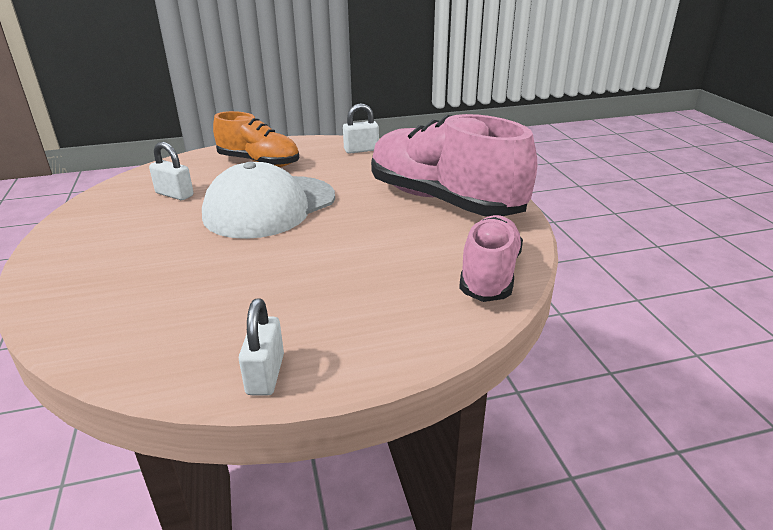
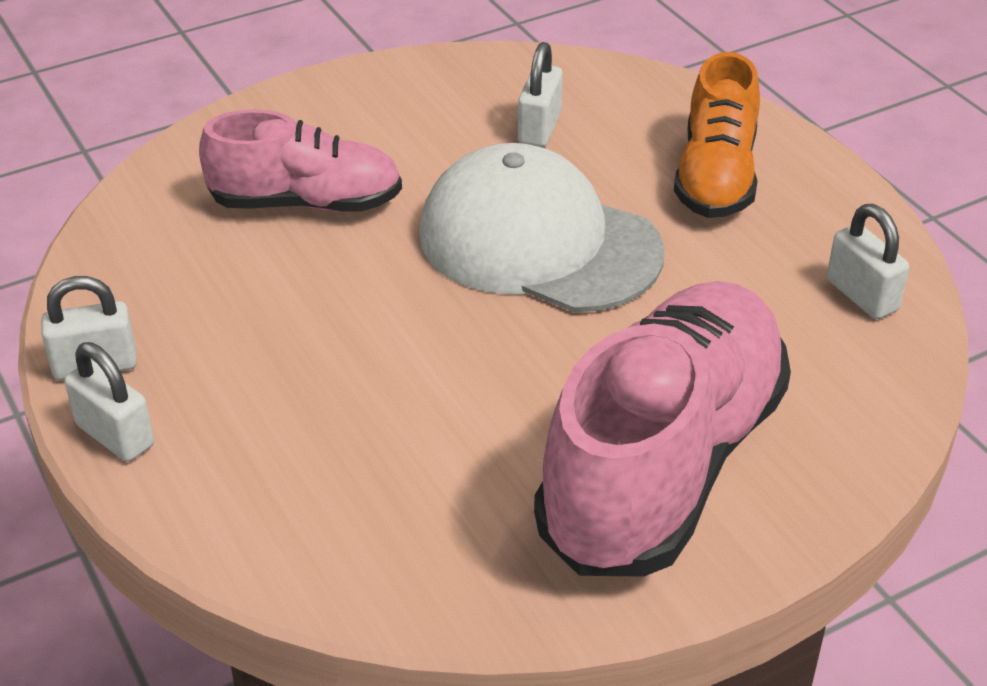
camera: 75 degrees right, 10 degrees up
(346, 368) = (115, 435): none -> white padlock
(489, 275) = (387, 564): pink shoe -> pink shoe (306, 203)

